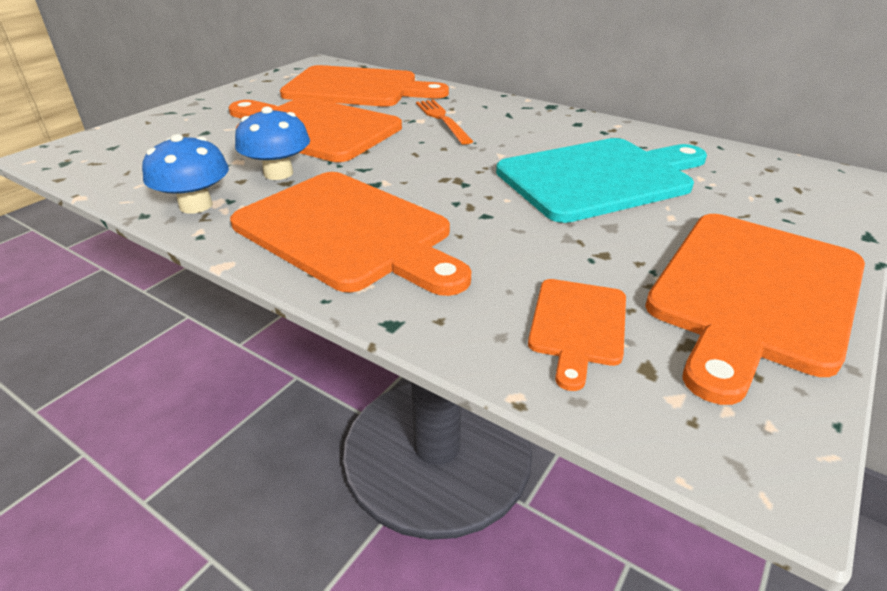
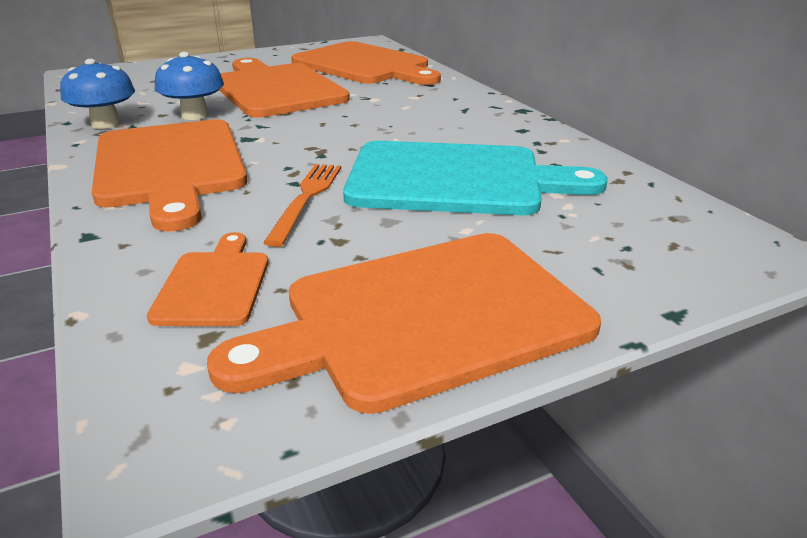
camera: 30 degrees right, 5 degrees down
(442, 120) = (393, 102): orange fork -> orange fork (306, 199)
(578, 325) = (214, 284): orange cutting board -> orange cutting board turned 135 degrees clockwise

